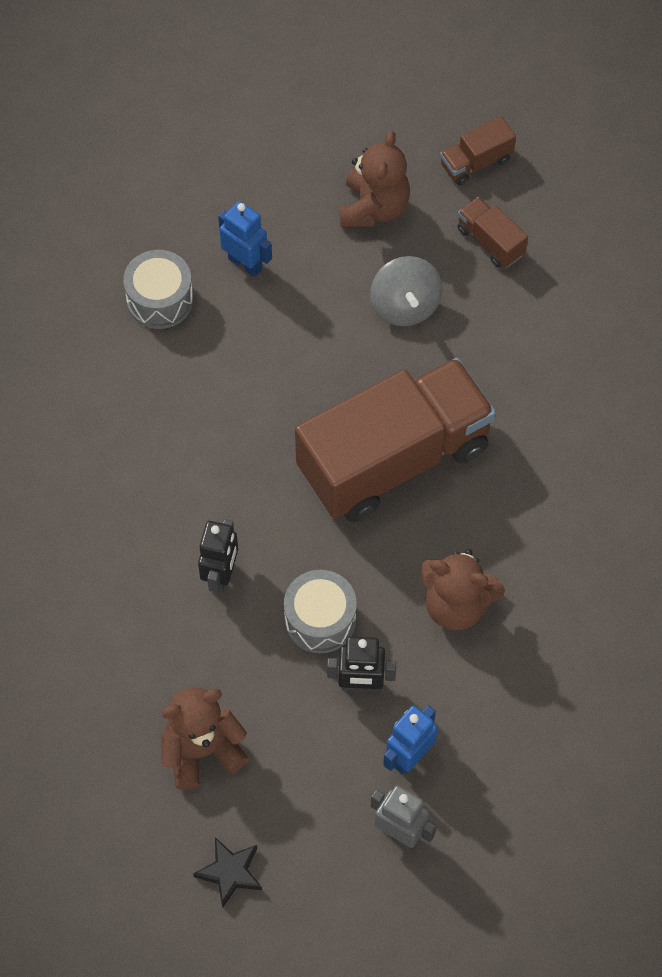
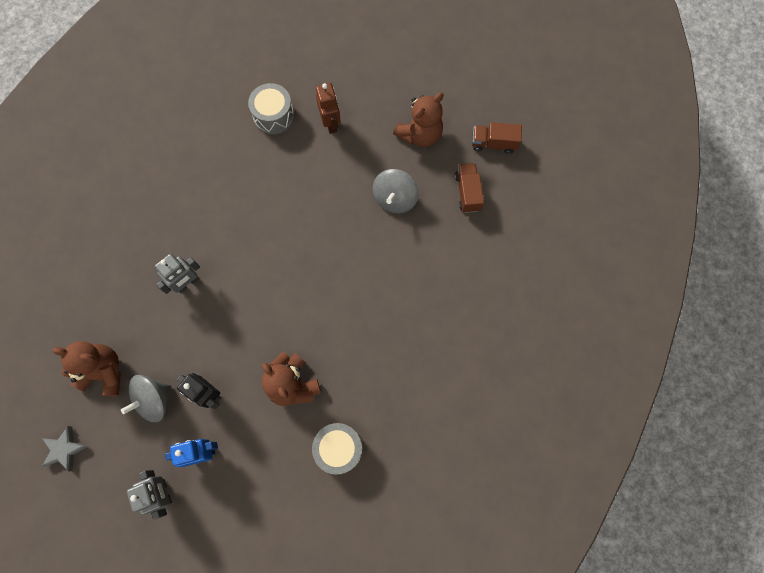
camera: 35 degrees right, 10 degrees up
(221, 575) = (188, 283): black robot -> grey robot
(230, 872) = (65, 449): black star -> grey star
(245, 263) = (331, 123): blue robot -> brown robot
(296, 739) = (154, 400): none -> grey spinning top
(320, 619) = (217, 342): grey drum -> grey drum (338, 448)
(393, 459) = (323, 279): brown truck -> none

